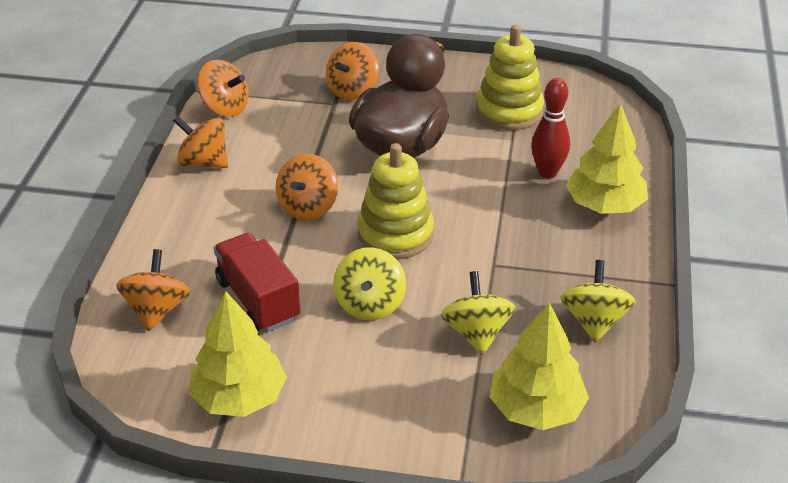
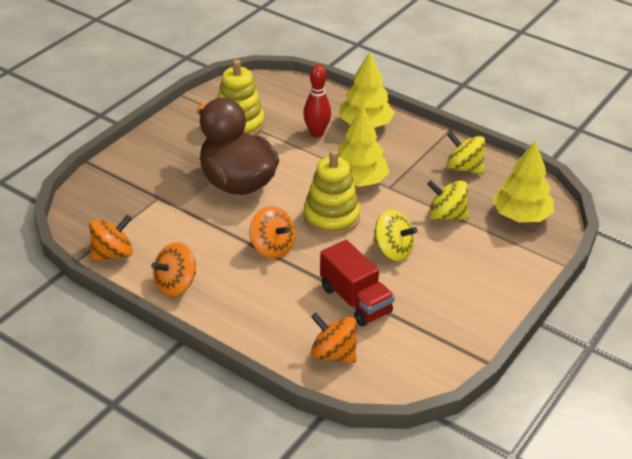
camera: 65 degrees left, 0 degrees up
(239, 397) = (445, 335): yellow tree -> yellow tree (358, 180)
(258, 300) = (355, 300): red truck -> red truck turned 120 degrees counterclockwise
(352, 90) = (150, 183): orange spinning top -> none

